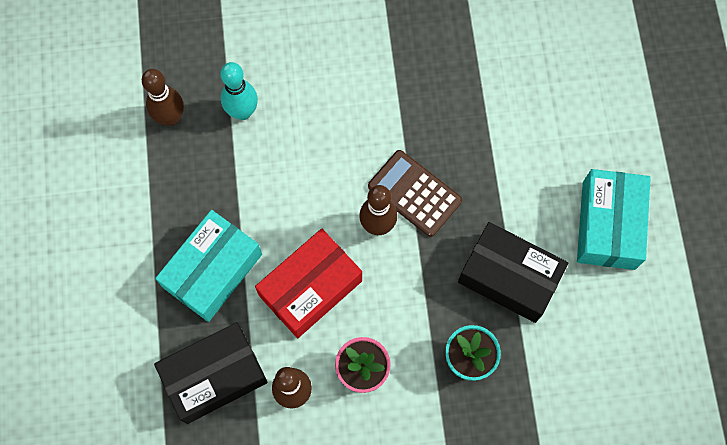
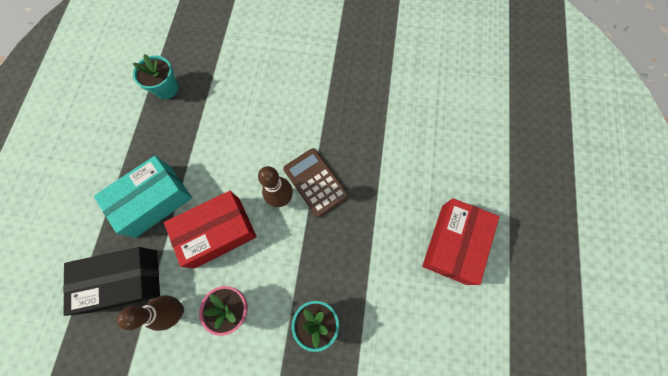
camera: 15 degrees right, 0 degrees up
(171, 118) = (167, 89): brown bowling pin -> turquoise flower pot
(242, 112) = (215, 96): turquoise bowling pin -> none
(509, 277) = (367, 264): black box -> none
(608, 225) = (454, 244): turquoise box -> red box

